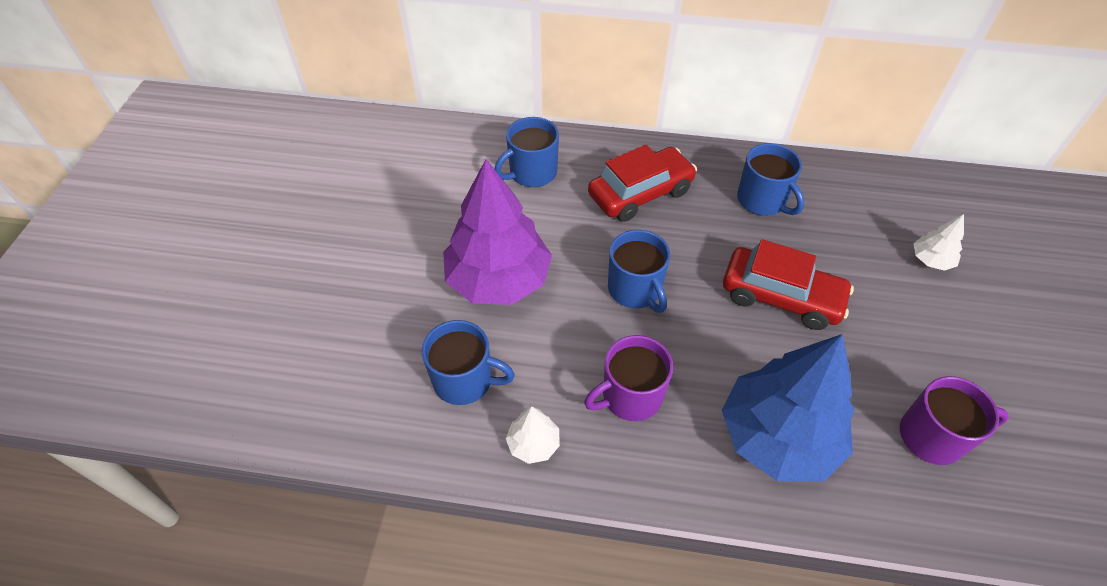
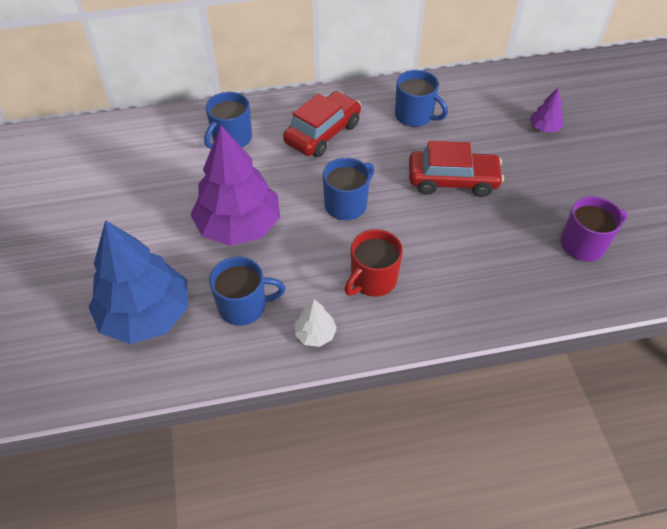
camera: 20 degrees left, 0 degrees up
(630, 396) = (372, 280): purple mug -> red mug
(635, 290) = (347, 204): blue mug -> blue mug turned 90 degrees counterclockwise
(778, 436) = (485, 275): blue tree -> blue tree (146, 314)
(931, 260) = (544, 128): white tree -> purple tree

